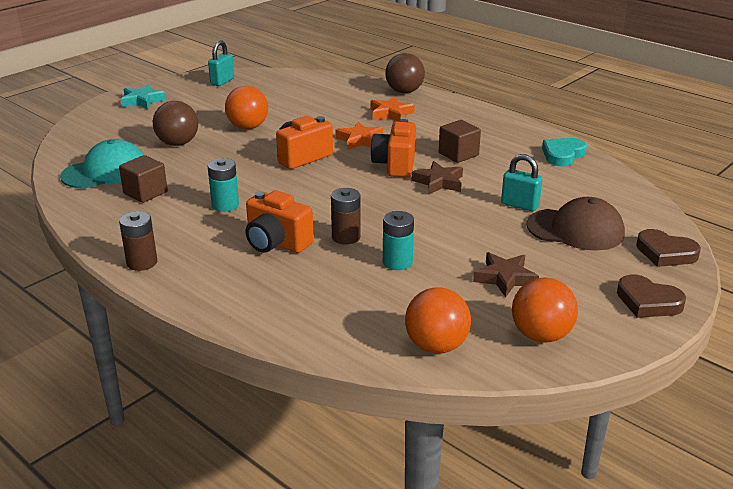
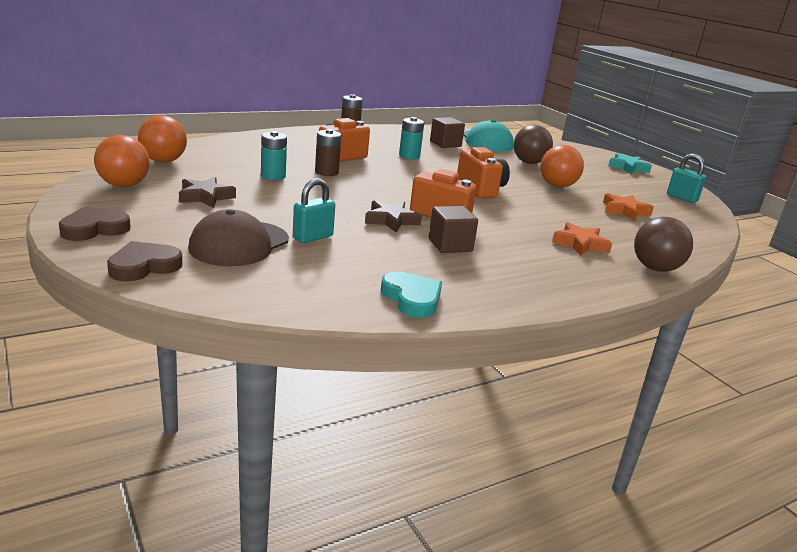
camera: 105 degrees right, 5 degrees down
(360, 140) = (509, 215): orange star -> orange star (624, 211)

